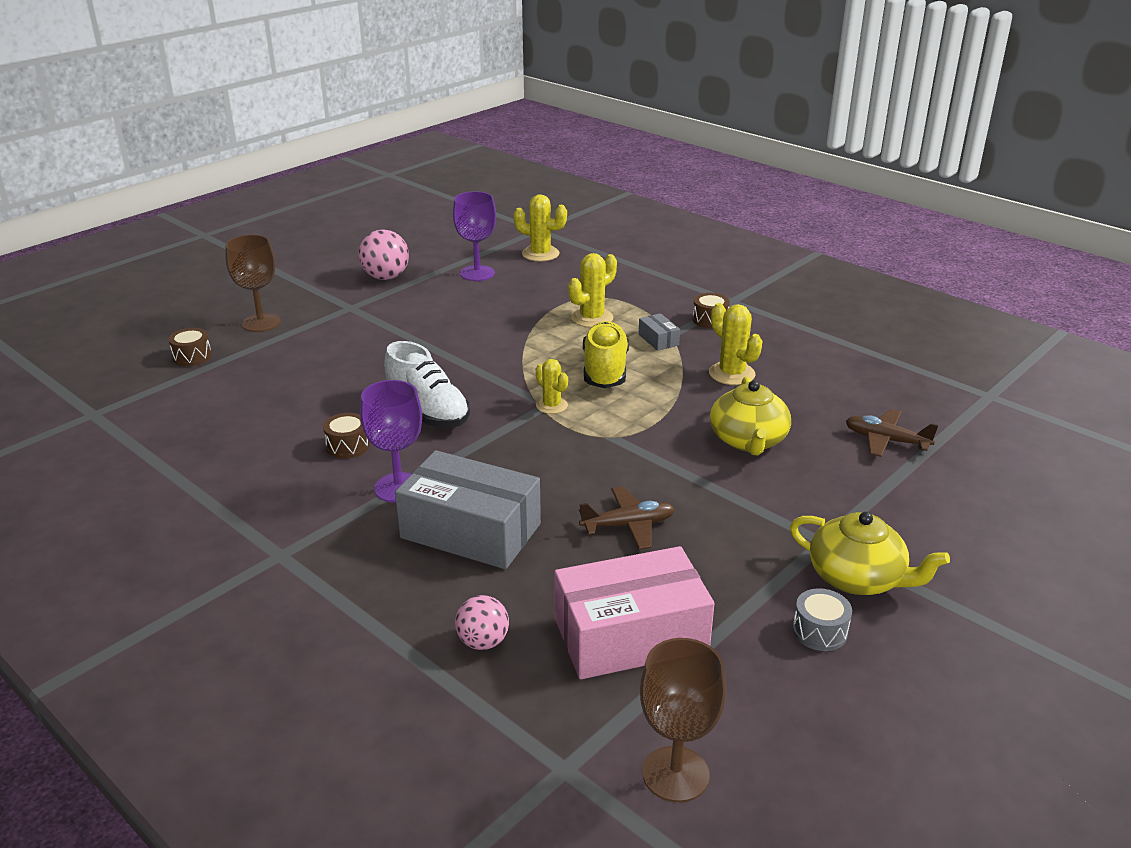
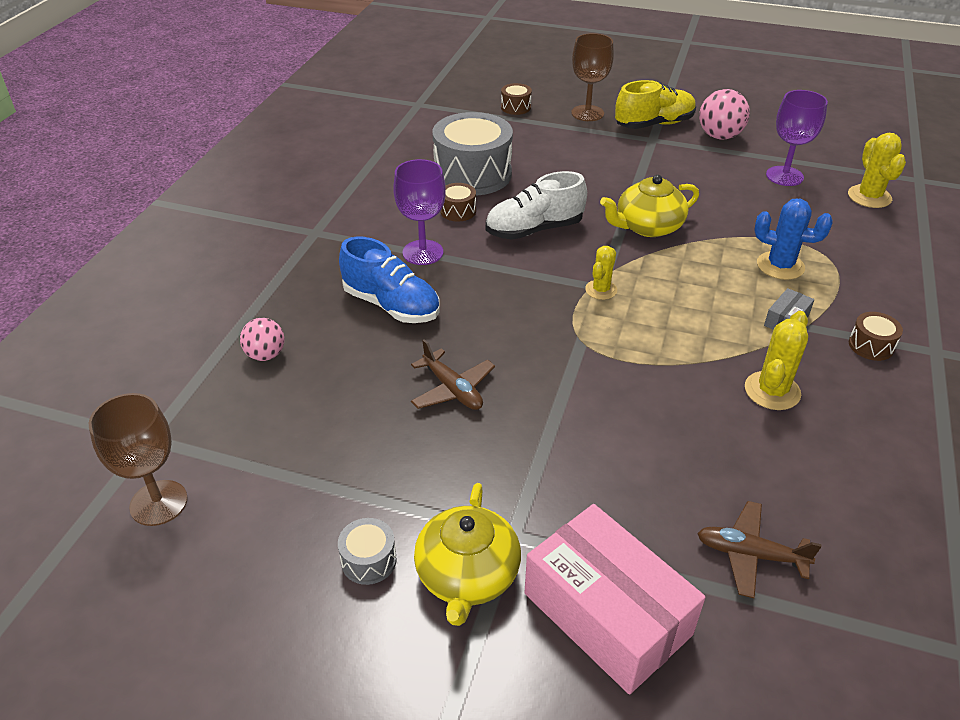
camera: 65 degrees right, 10 degrees up
(290, 419) = (472, 174): none -> grey drum
(428, 412) = (534, 230): white shoe -> white shoe turned 45 degrees clockwise
(470, 531) = (391, 305): grey box -> blue shoe
(592, 318) = (780, 266): yellow cactus -> blue cactus
(605, 371) = (690, 303): yellow shoe -> yellow shoe (654, 124)
(630, 635) = (308, 432): pink box -> pink box (607, 613)
(748, 440) = (651, 435): yellow teapot -> yellow teapot (648, 226)
(886, 440) = (750, 555): brown plane -> brown plane turned 75 degrees counterclockwise

